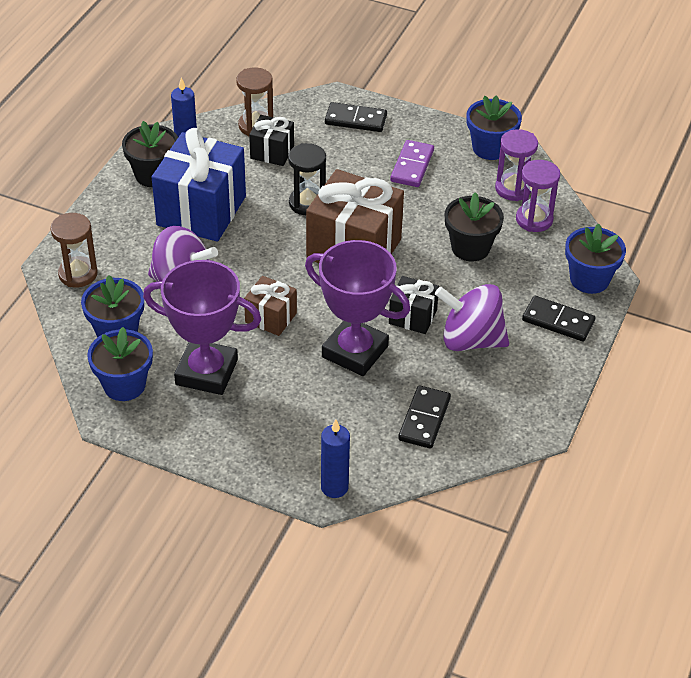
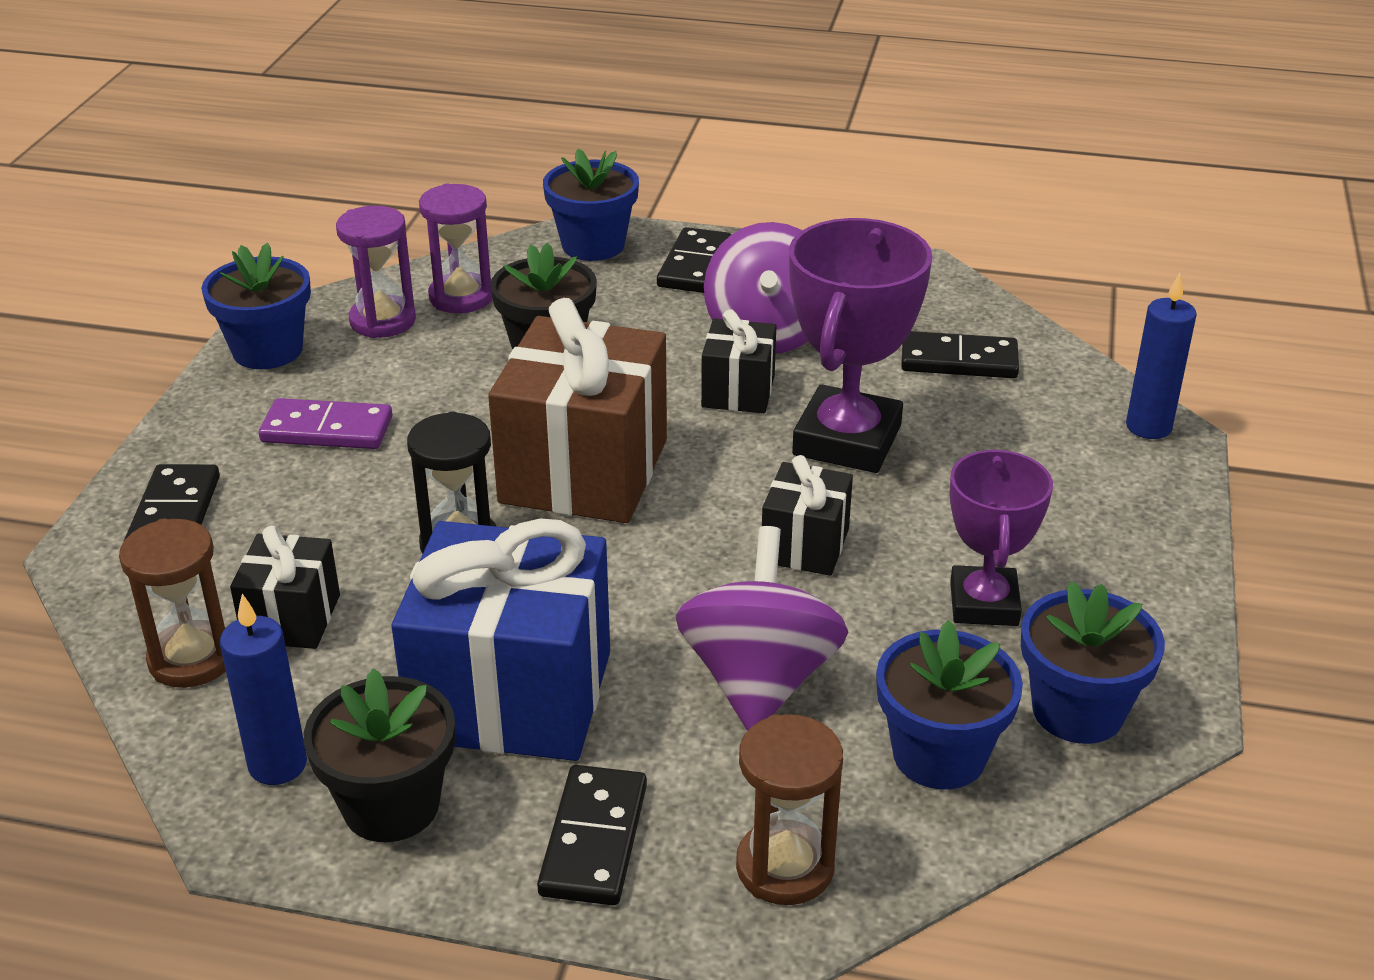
camera: 100 degrees left, 10 degrees down
(114, 225) = (594, 840): none -> black domino
(206, 372) = (984, 604): purple trophy -> purple trophy, size x0.64
(271, 317) = (805, 545): brown gift -> black gift

